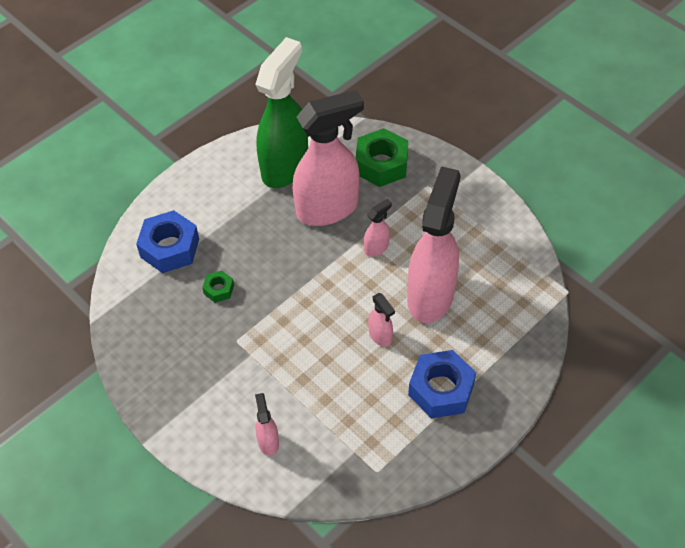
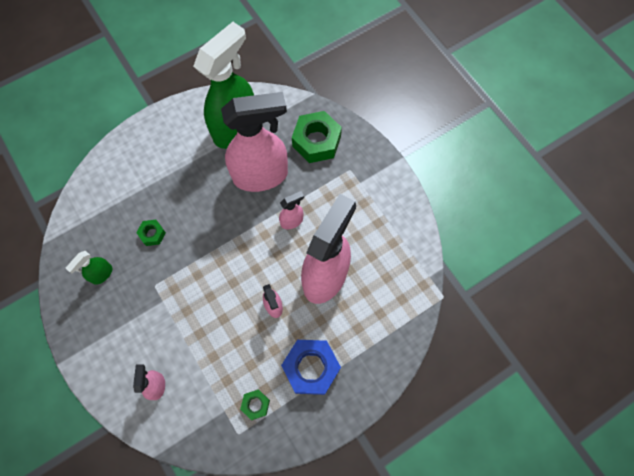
camera: 10 degrees right, 15 degrees up
(170, 248) = (122, 187): blue nut -> none
(170, 341) = (102, 274): none -> green spray bottle
(388, 438) = (255, 405): none -> green nut

